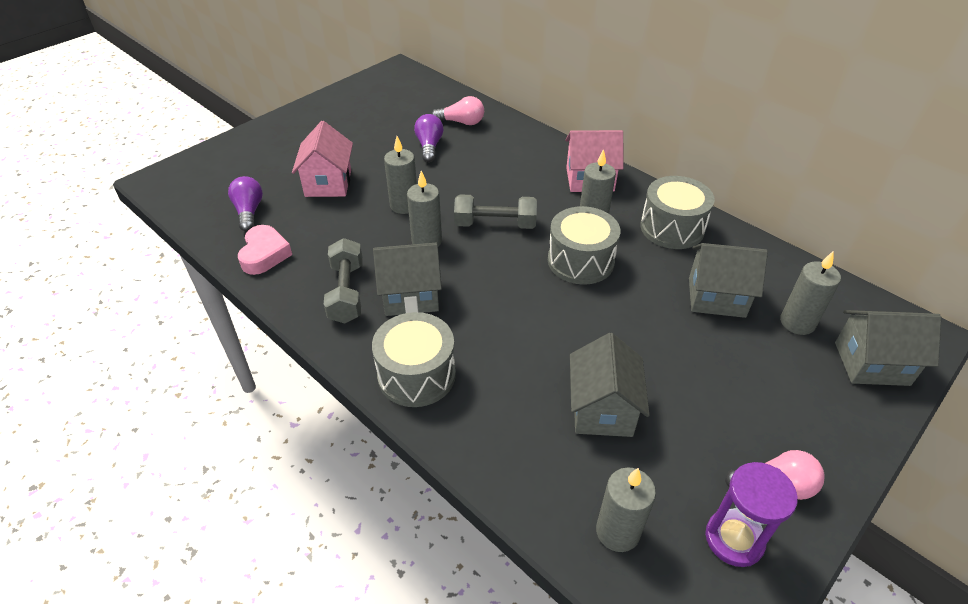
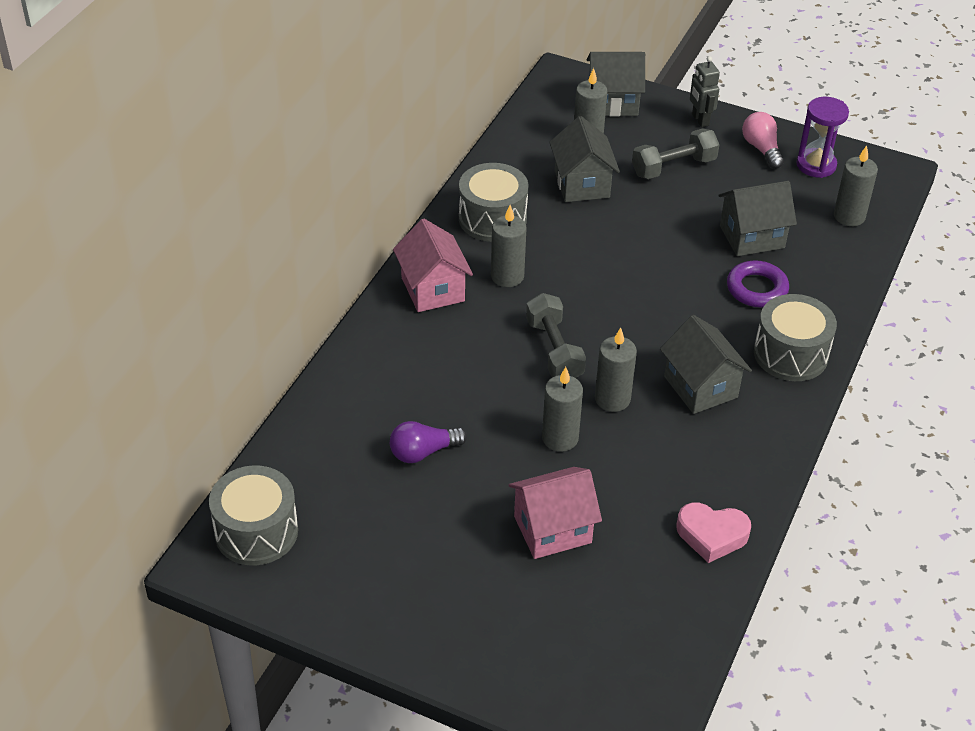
camera: 110 degrees left, 0 degrees up
(249, 212) = (649, 588): purple light bulb -> none
(264, 254) = (711, 535): pink heart -> pink heart turned 150 degrees counterclockwise
(347, 292) = (725, 439): grey dumbbell -> grey dumbbell (673, 167)
(461, 122) = (349, 435): pink light bulb -> none
(518, 382) = (756, 289): none -> purple ring
(580, 261) = (579, 275): grey drum -> grey drum (256, 531)
(839, 439) = (700, 120): none -> grey robot
(871, 363) = (612, 102): grey house -> grey house turned 75 degrees counterclockwise

